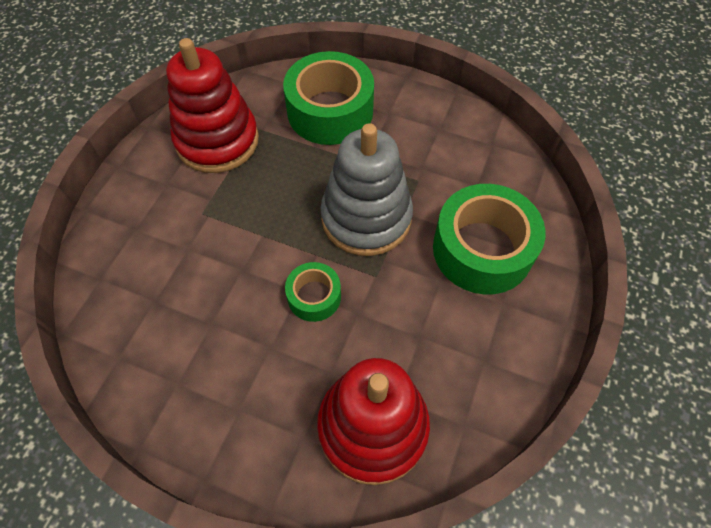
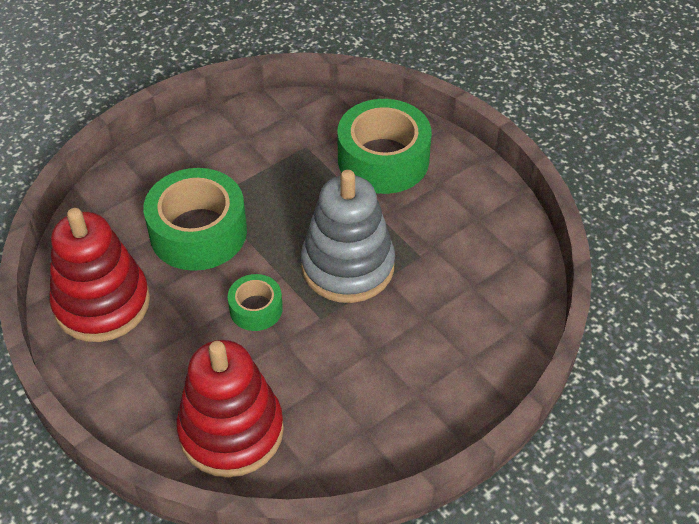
camera: 30 degrees right, 10 degrees down
(217, 141) = (264, 143): red stacking toy -> red stacking toy (102, 303)
(482, 249) = (434, 342): green tape -> green tape (198, 232)

